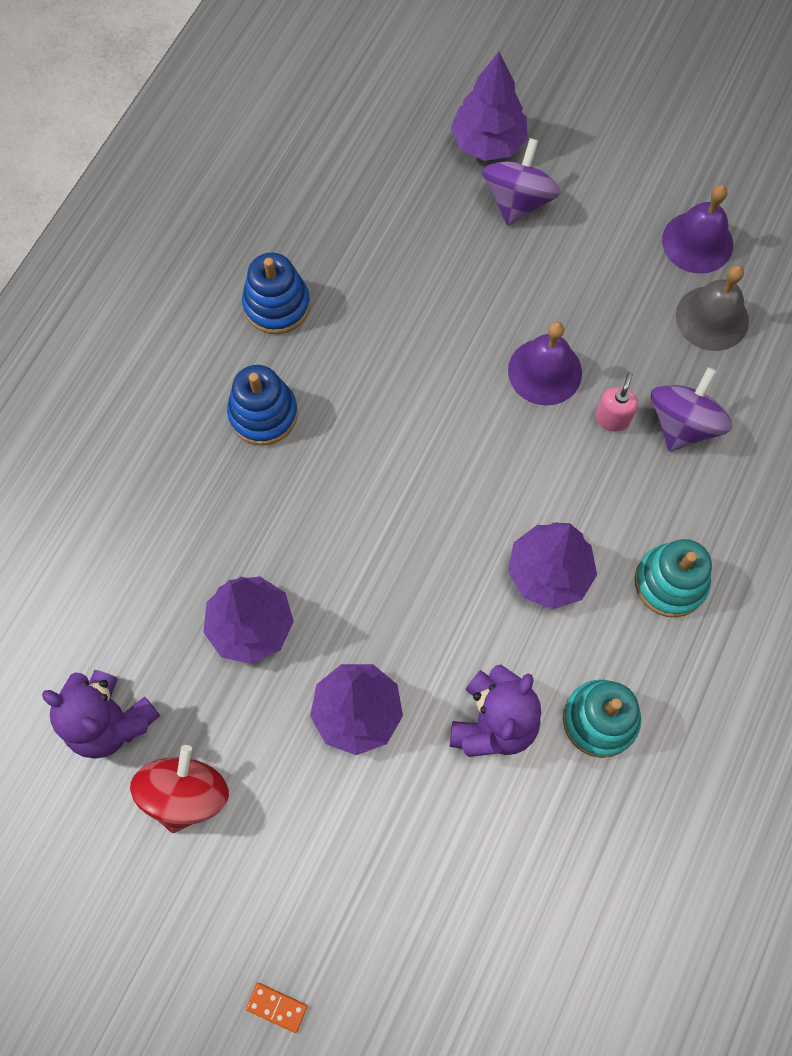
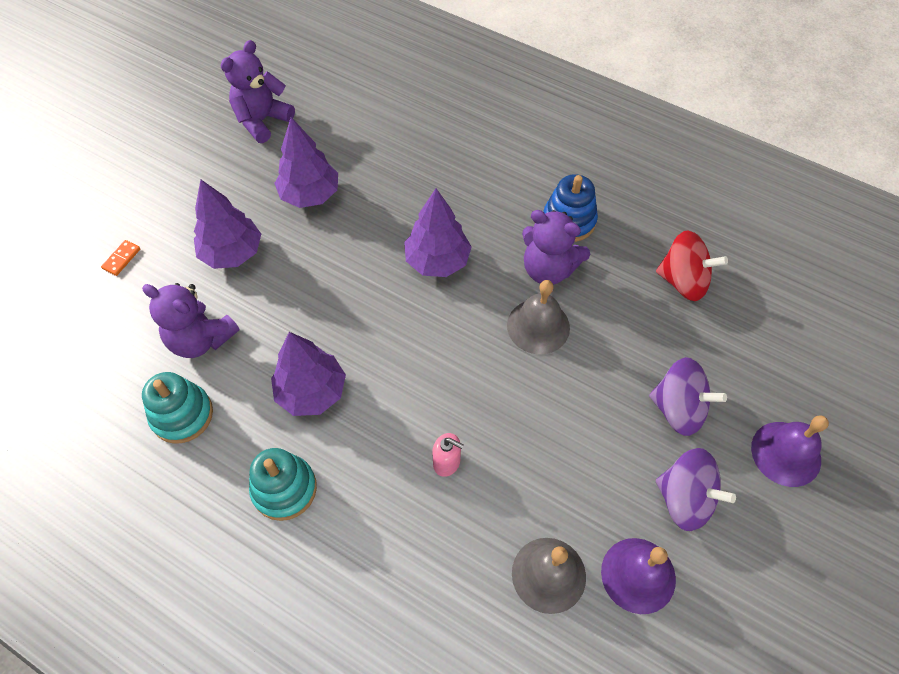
camera: 95 degrees right, 10 degrees down
(186, 794) = (204, 157): red spinning top -> red spinning top (683, 281)
(263, 414) = (474, 208): blue stacking toy -> none
(277, 1007) = (56, 198): orange domino -> orange domino (121, 259)
(351, 326) = (548, 269): none -> purple teddy bear
(432, 335) = (538, 326): none -> grey bell
(488, 143) = (742, 390): purple tree -> purple tree (437, 261)
(545, 371) = (498, 411): purple bell -> purple bell (786, 453)
(682, 424) = (435, 525): purple spinning top -> purple spinning top (685, 499)

